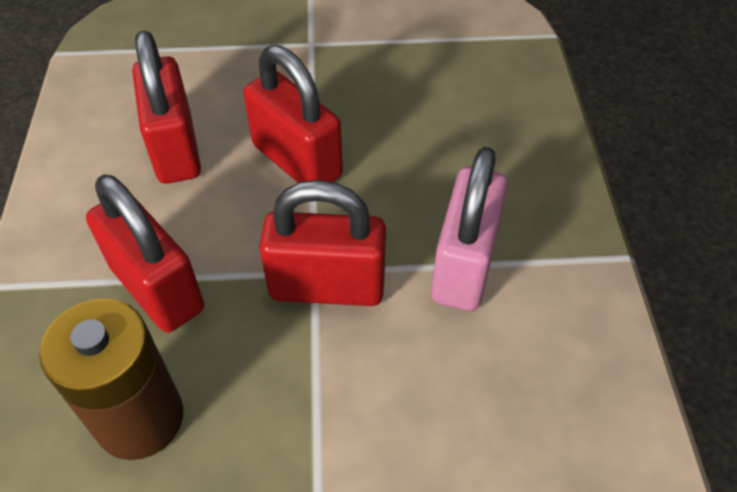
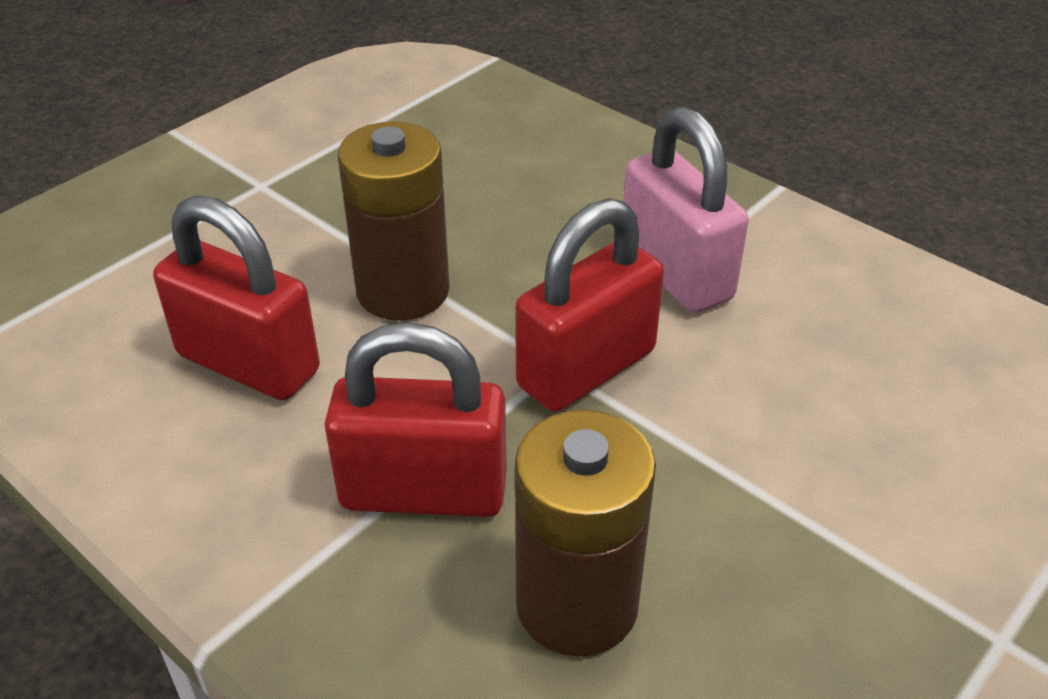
camera: 45 degrees left, 10 degrees down
(297, 161) = (403, 291): red padlock -> brown battery

